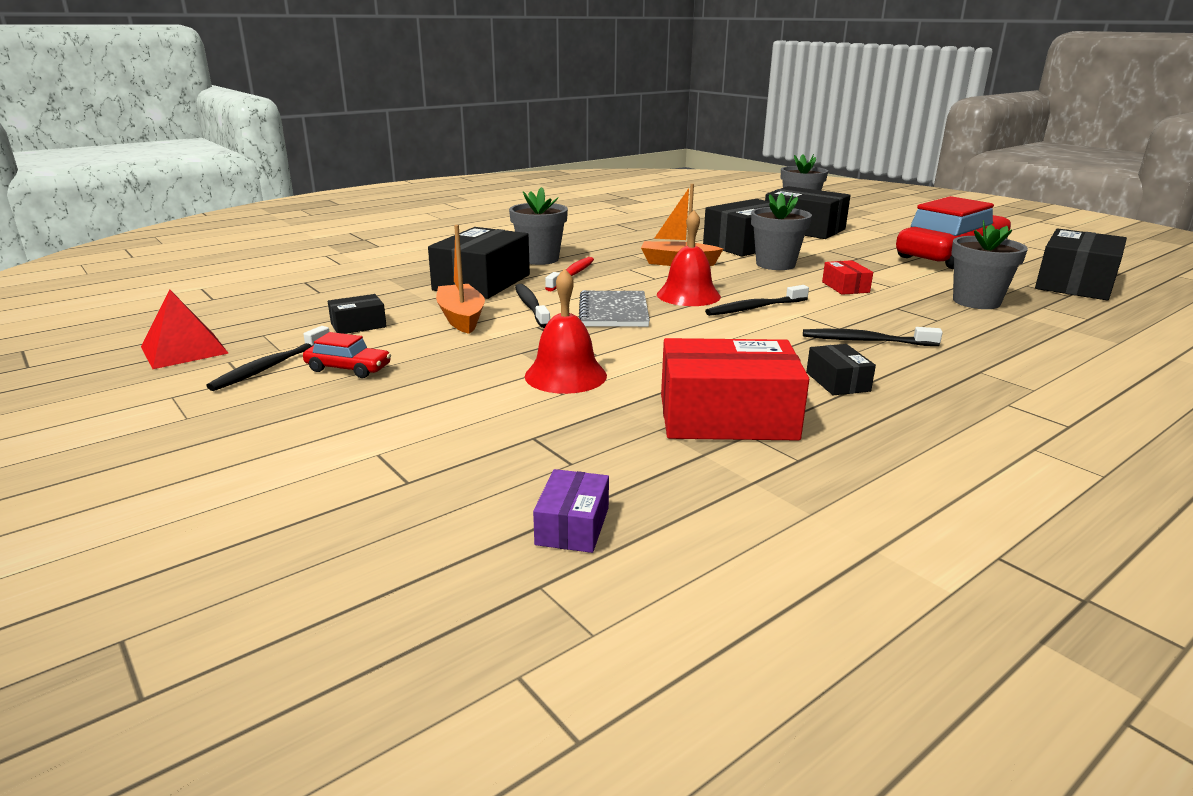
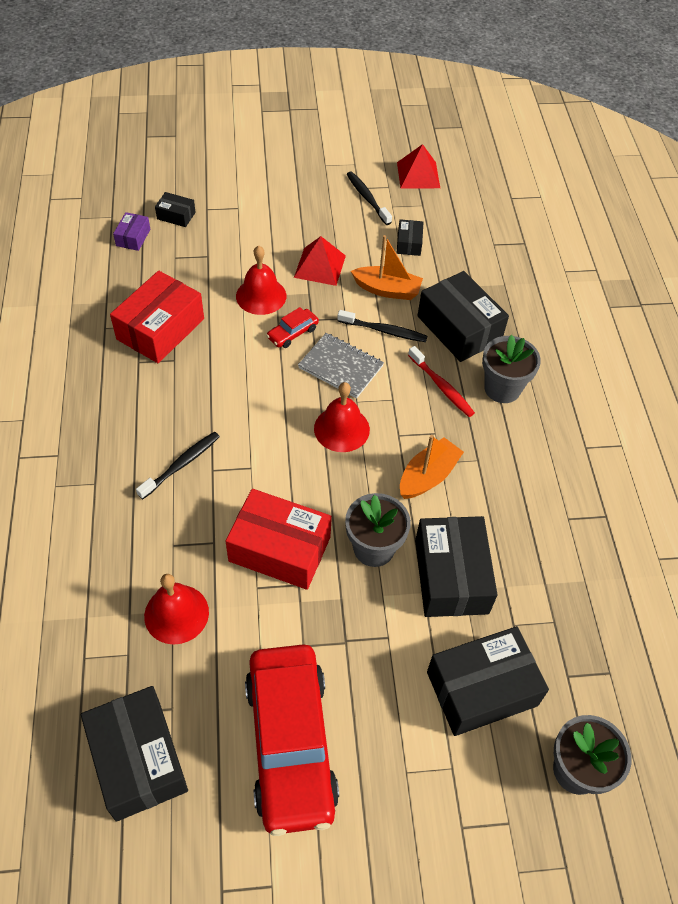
camera: 120 degrees right, 30 degrees up
(348, 368) = (341, 223): red car -> red car (292, 333)
(461, 358) = (320, 266): none -> red pyramid
(572, 526) = (133, 237): purple box -> purple box turned 60 degrees clockwise
(754, 308) = (285, 449): black toothbrush -> none
(837, 382) = (149, 401): black box -> black box (176, 216)
(845, 287) = (280, 549): red box -> red box, size x2.08
(976, 302) = (176, 614): grey flower pot -> red bell

